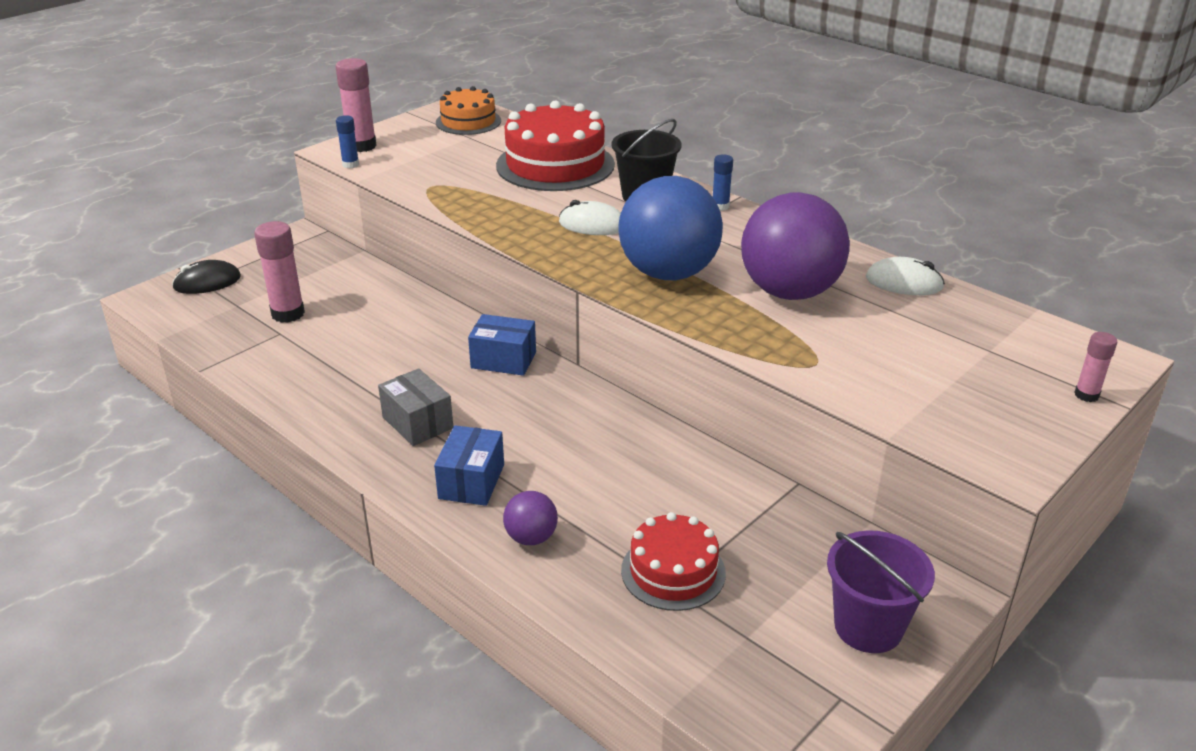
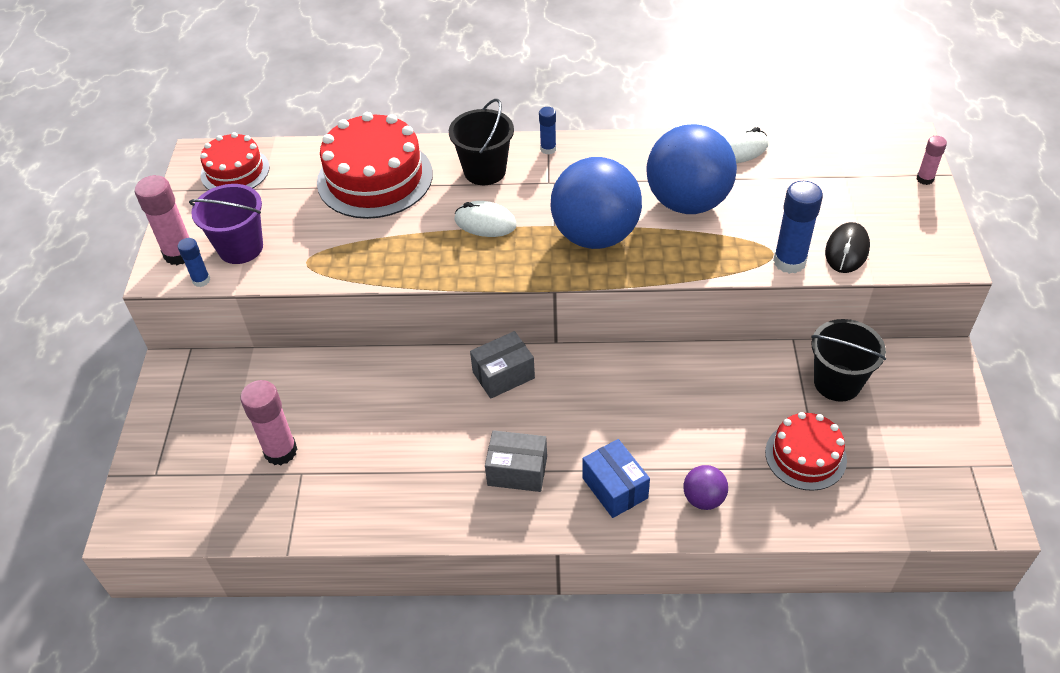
camera: 40 degrees left, 15 degrees up
(207, 282) = (161, 471): black mouse -> black mouse (847, 250)
(468, 121) = (235, 171): orange cake -> red cake
(503, 360) = (503, 375): blue box -> grey box
(592, 225) = (485, 222): white mouse -> white mouse turned 45 degrees clockwise
(789, 292) = (687, 202): purple ball -> blue ball
(793, 540) = (837, 383): none -> black bucket
(822, 377) = (789, 262): none -> blue glue stick
(868, 627) = (933, 410): purple bucket -> purple bucket (240, 248)

